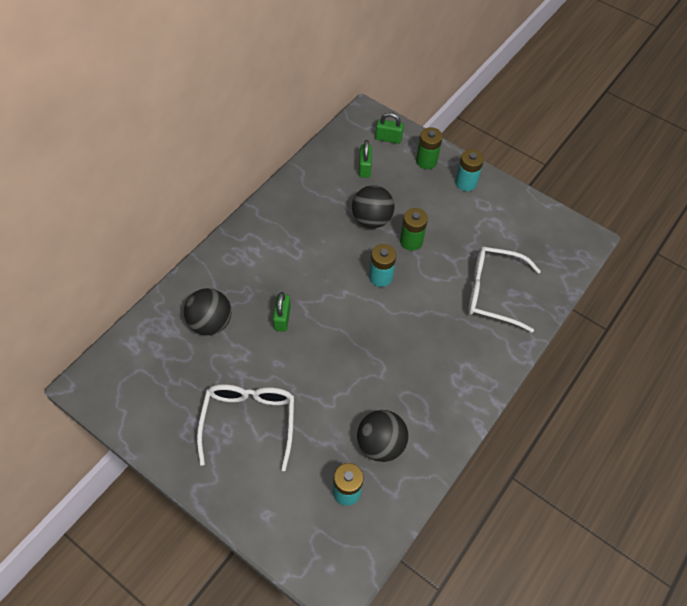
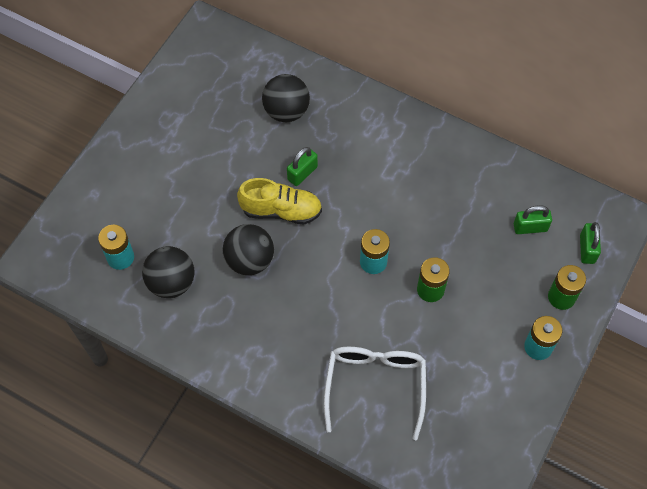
camera: 85 degrees right, 5 degrees up
(249, 421) = (183, 163): white glasses -> none
(282, 318) = (302, 173): green padlock -> green padlock turned 45 degrees counterclockwise
(318, 340) = (281, 210): none -> yellow shoe
(371, 220) = (452, 244): black ball -> black ball (249, 260)

